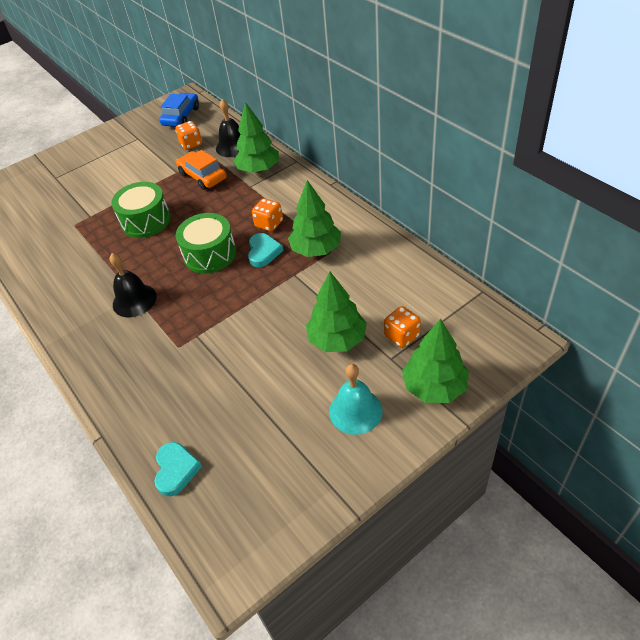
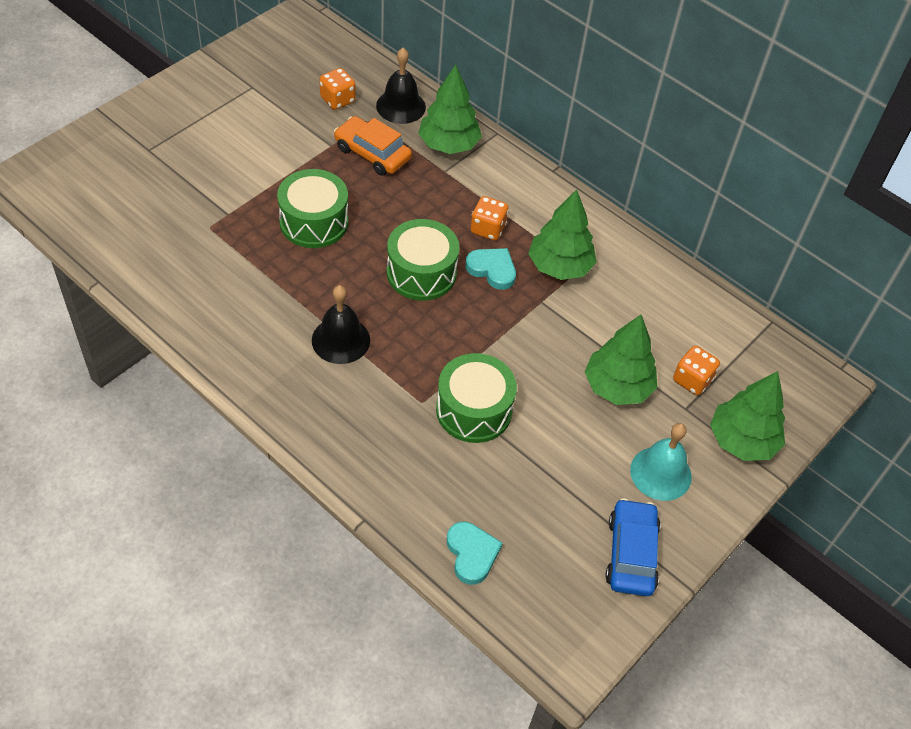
camera: 20 degrees left, 5 degrees up
(181, 116) = (306, 52): blue car -> blue car (631, 554)
(216, 354) = (473, 410): none -> green drum
(263, 252) = (492, 270): turquoise heart -> turquoise heart turned 45 degrees counterclockwise

